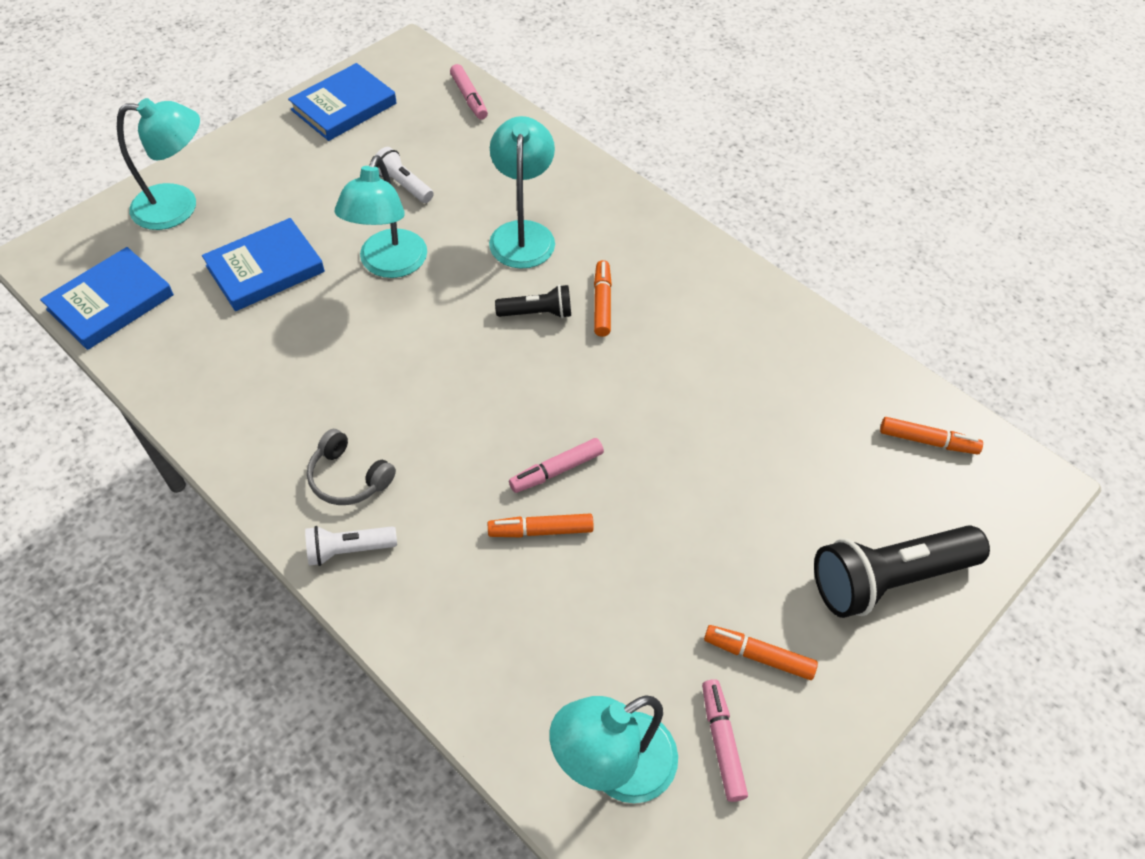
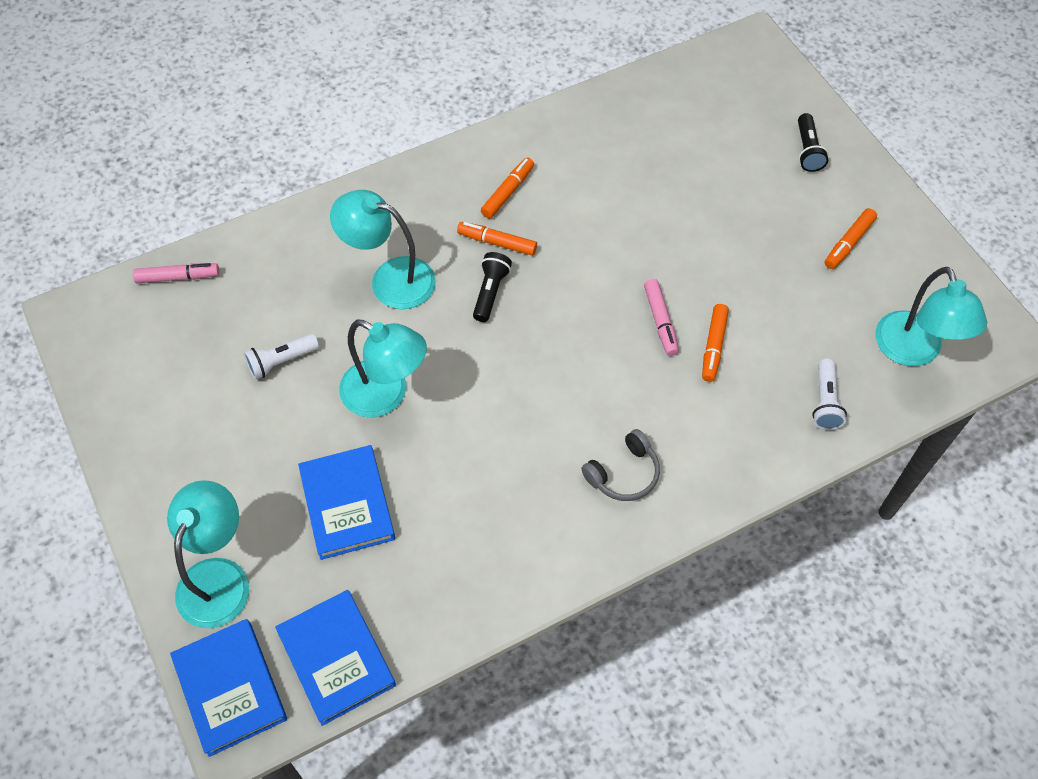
camera: 70 degrees left, 5 degrees up
(344, 107) = (134, 392): blue book -> blue book (230, 688)
(348, 550) = (696, 486): white flashlight -> white flashlight (825, 402)
(722, 742) = (907, 284): pink marker -> none
(888, 579) = (807, 150): black flashlight -> black flashlight, size x0.52
(927, 441) = (702, 85): orange marker -> orange marker (508, 192)

